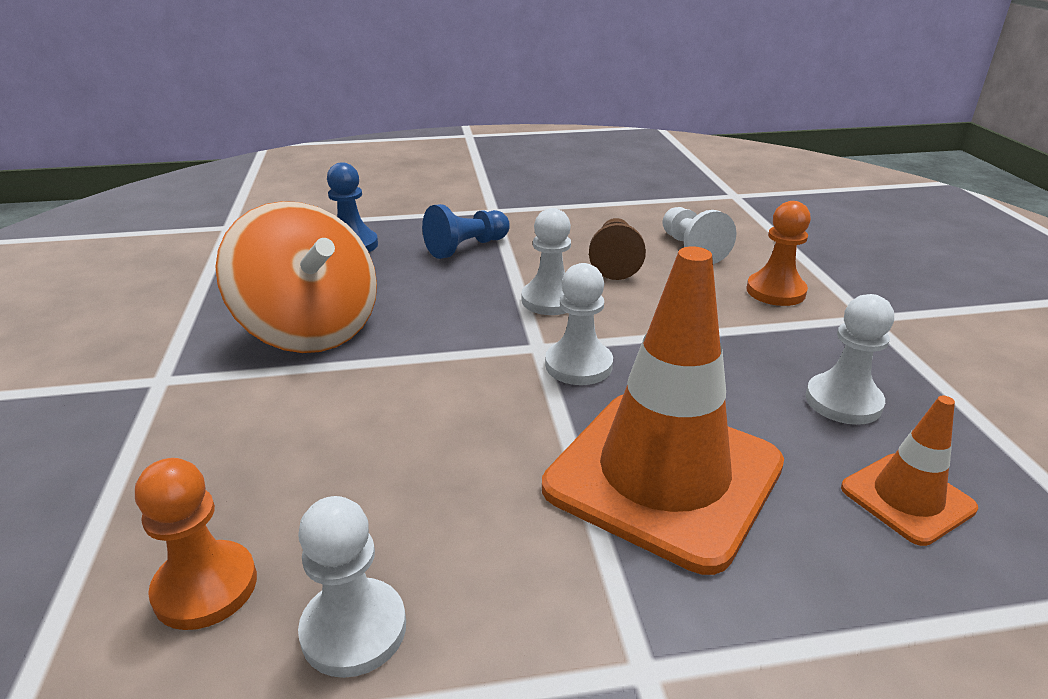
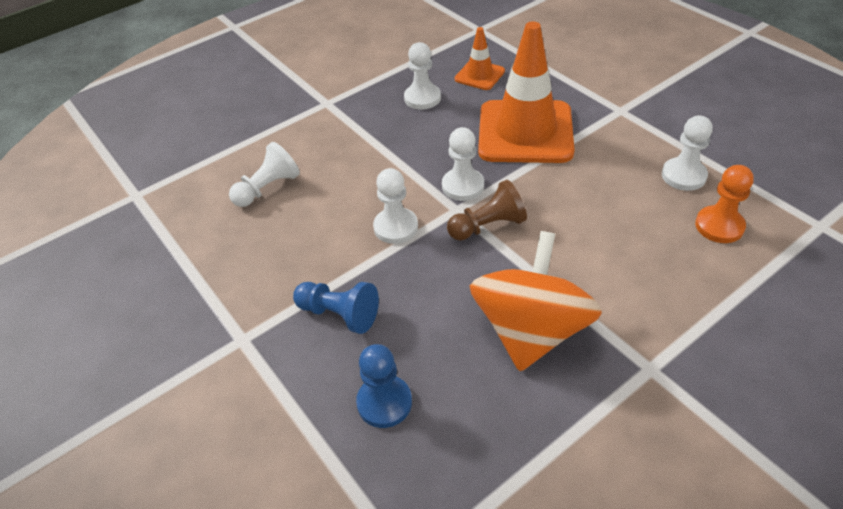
camera: 115 degrees left, 15 degrees up
(614, 262) = (315, 218): brown pawn -> brown pawn (488, 226)
(775, 291) = (315, 138): orange pawn -> none

